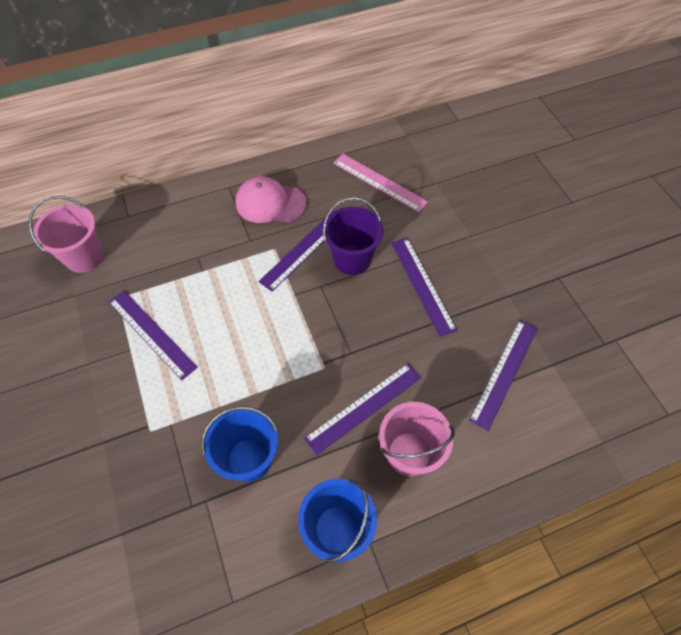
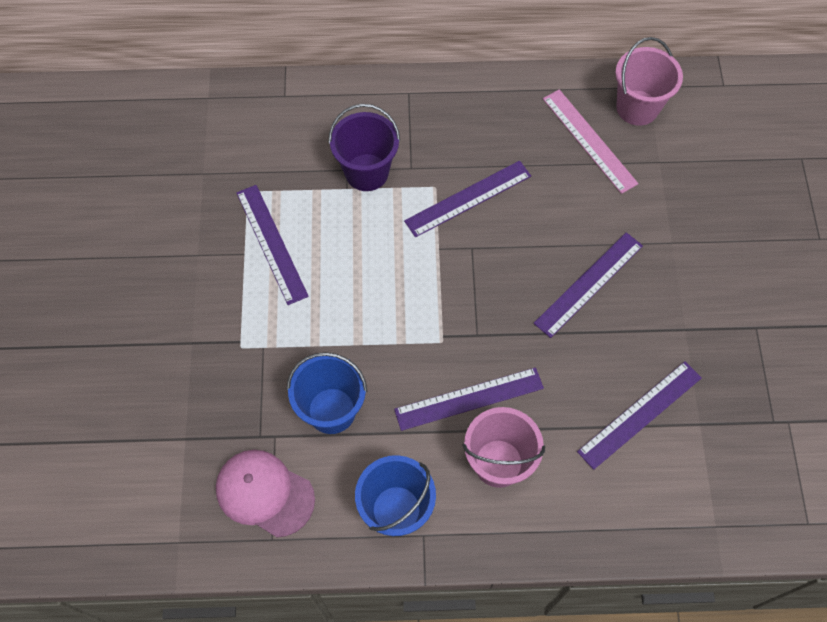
camera: 20 degrees right, 5 degrees up
(84, 257) = (224, 132): pink bucket -> pink bucket (637, 108)
(270, 203) = (450, 128): pink cap -> pink cap (264, 493)
(352, 259) = (519, 228): purple bucket -> purple bucket (366, 172)
(422, 285) = (589, 284): purple ruler -> purple ruler turned 45 degrees clockwise

